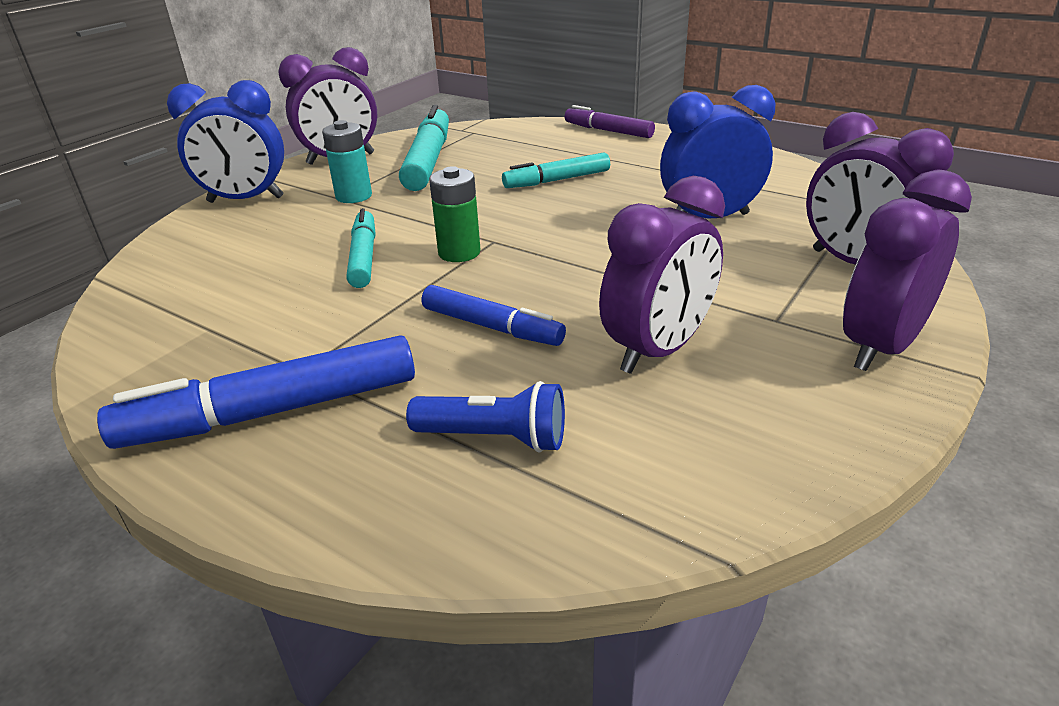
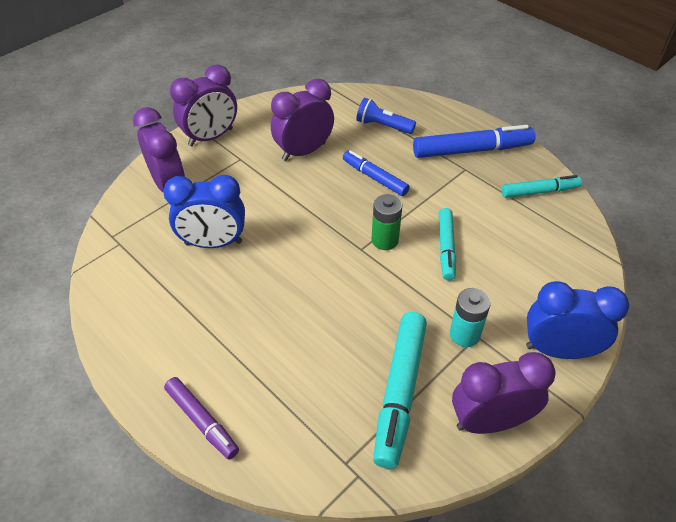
camera: 170 degrees left, 15 degrees up
(557, 180) = (293, 322): turquoise marker -> turquoise marker (539, 191)

